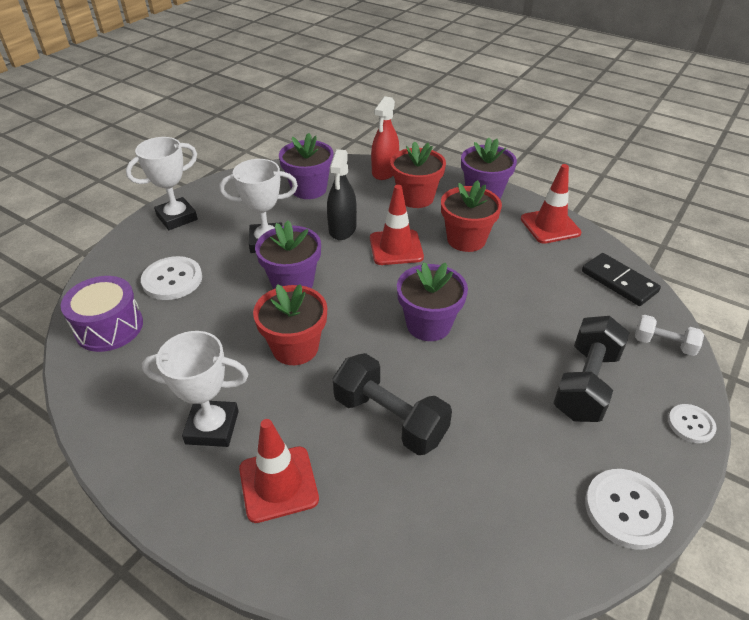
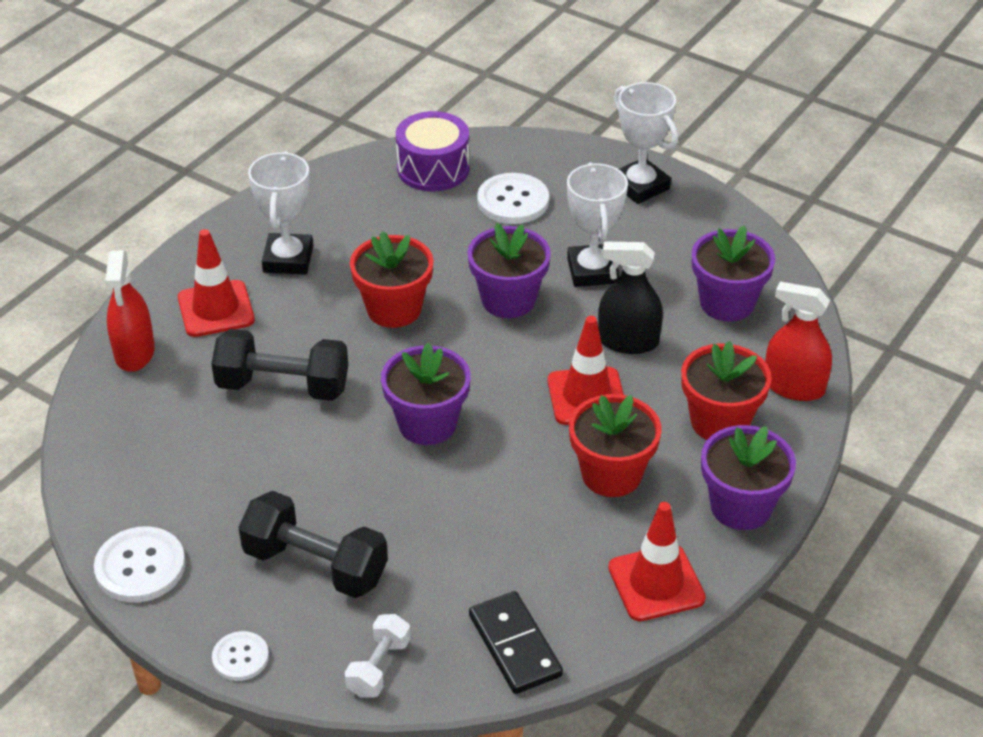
camera: 90 degrees right, 0 degrees up
(340, 556) = (134, 352): none -> red spray bottle
(390, 418) = (283, 386): black dumbbell -> black dumbbell turned 60 degrees clockwise
(619, 282) = (514, 645): black domino -> black domino turned 75 degrees counterclockwise

